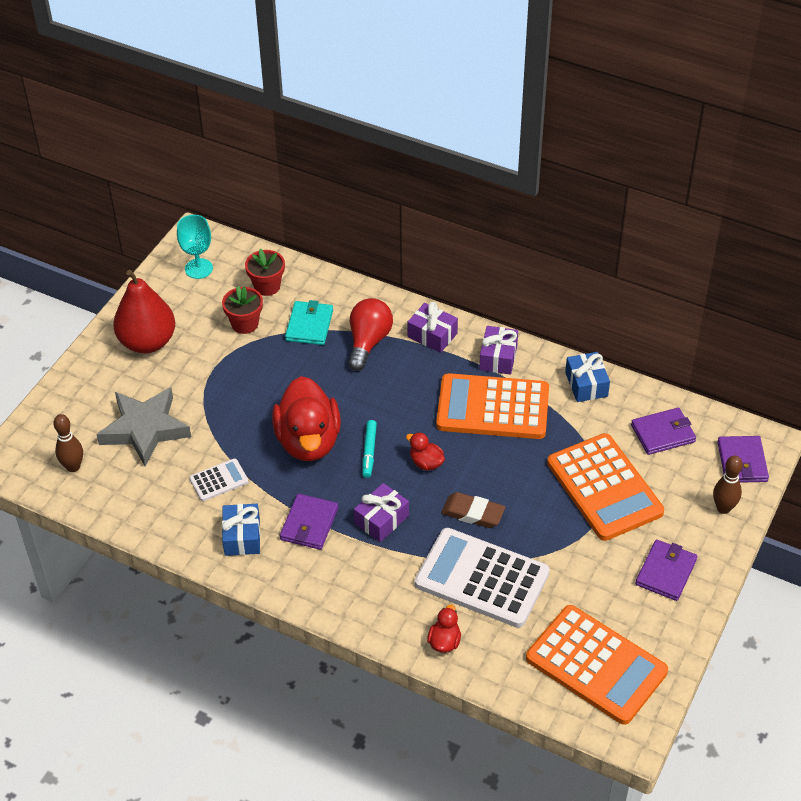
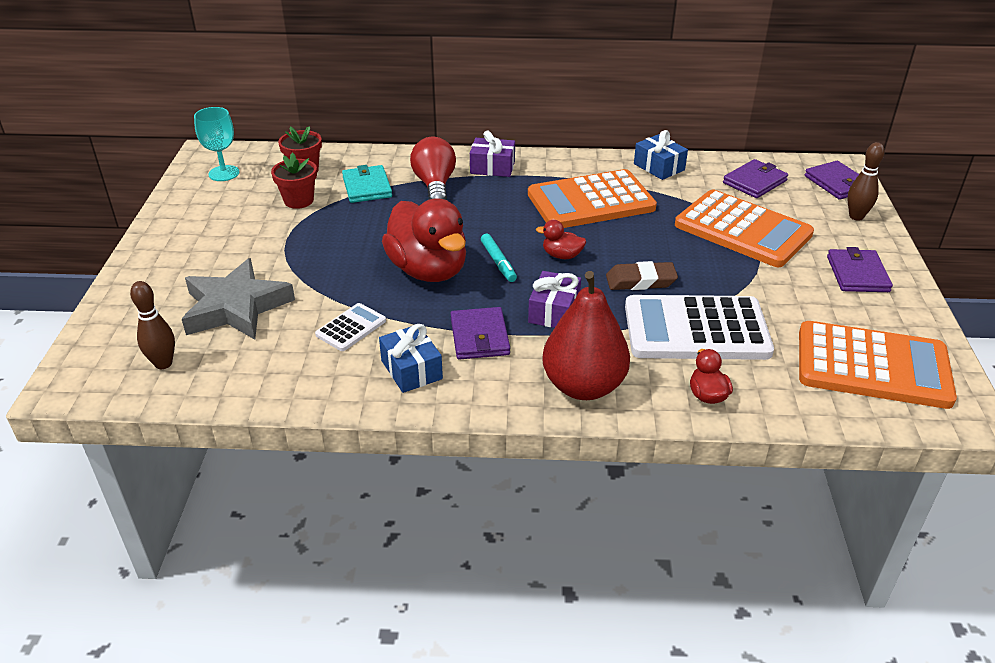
camera: 25 degrees left, 10 degrees down
(147, 342) = (198, 237): red pear -> red pear (583, 386)
(498, 357) = (565, 168): purple gift -> none

